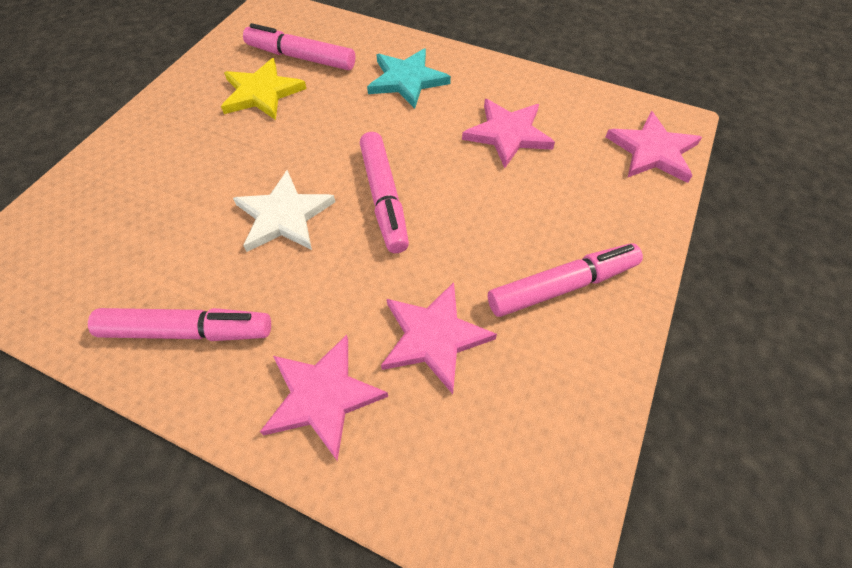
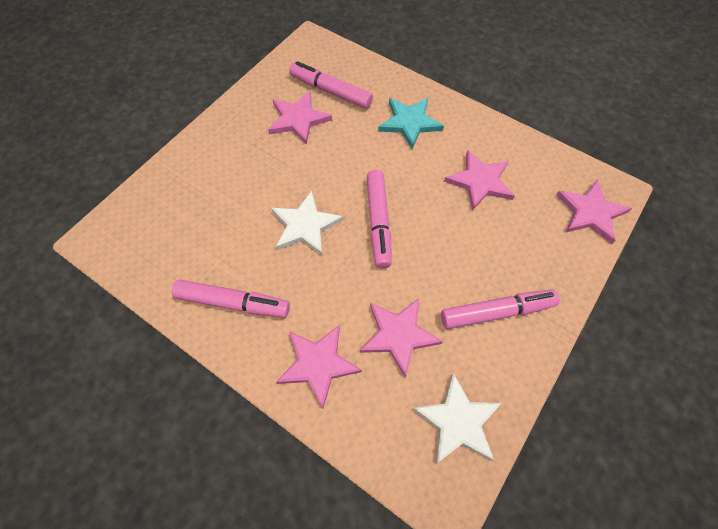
camera: 10 degrees right, 5 degrees up
(262, 93) = (298, 119): yellow star -> pink star
(539, 443) = (458, 421): none -> white star

